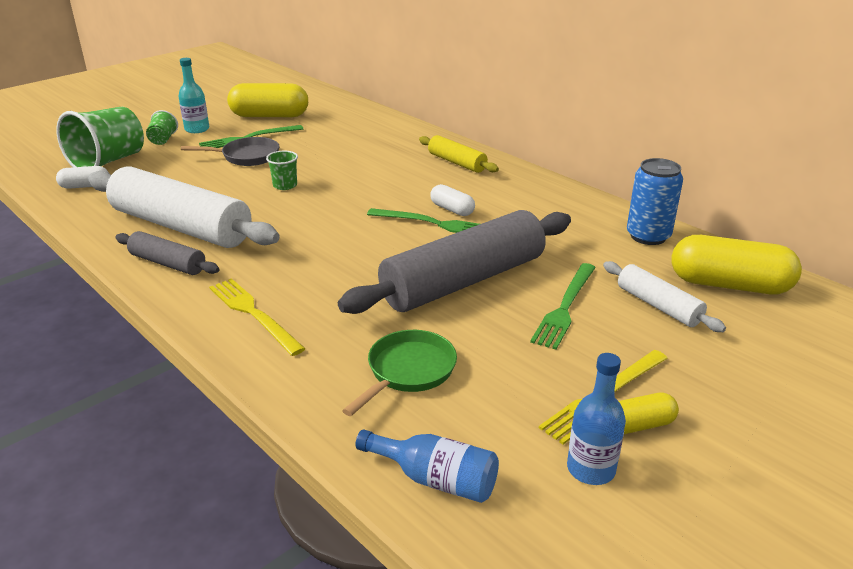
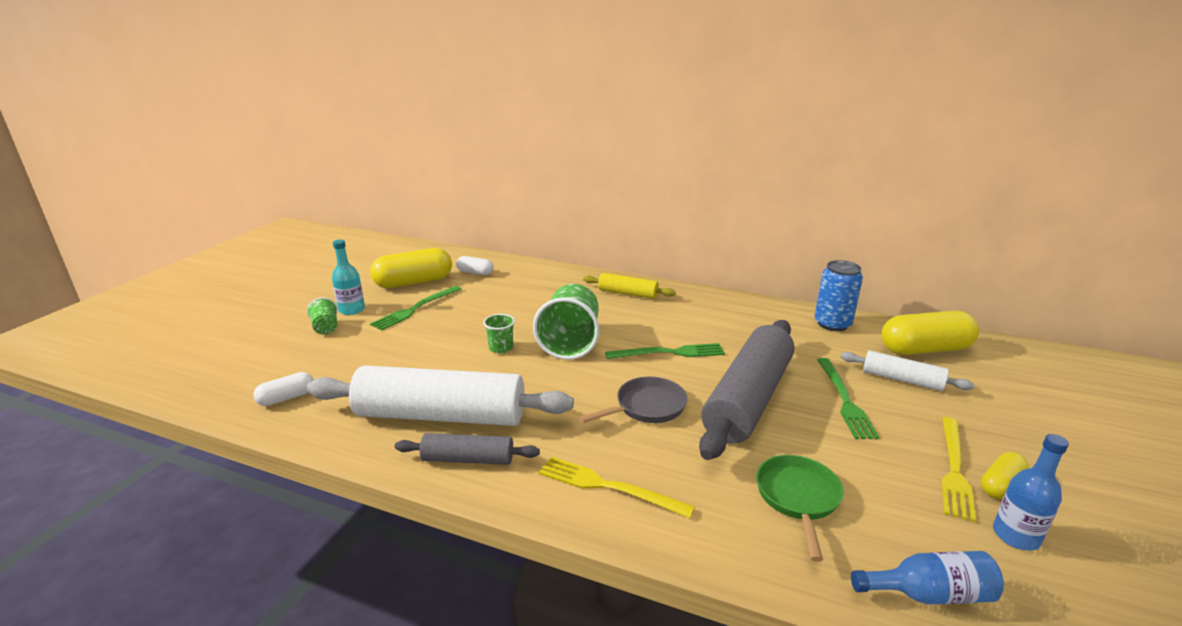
camera: 25 degrees left, 5 degrees down
(108, 162) = (287, 364): green cup -> green cup (570, 342)
(247, 156) = (433, 327): grey pan -> grey pan (646, 407)
(452, 209) = (669, 336): white capsule -> white capsule (475, 273)

